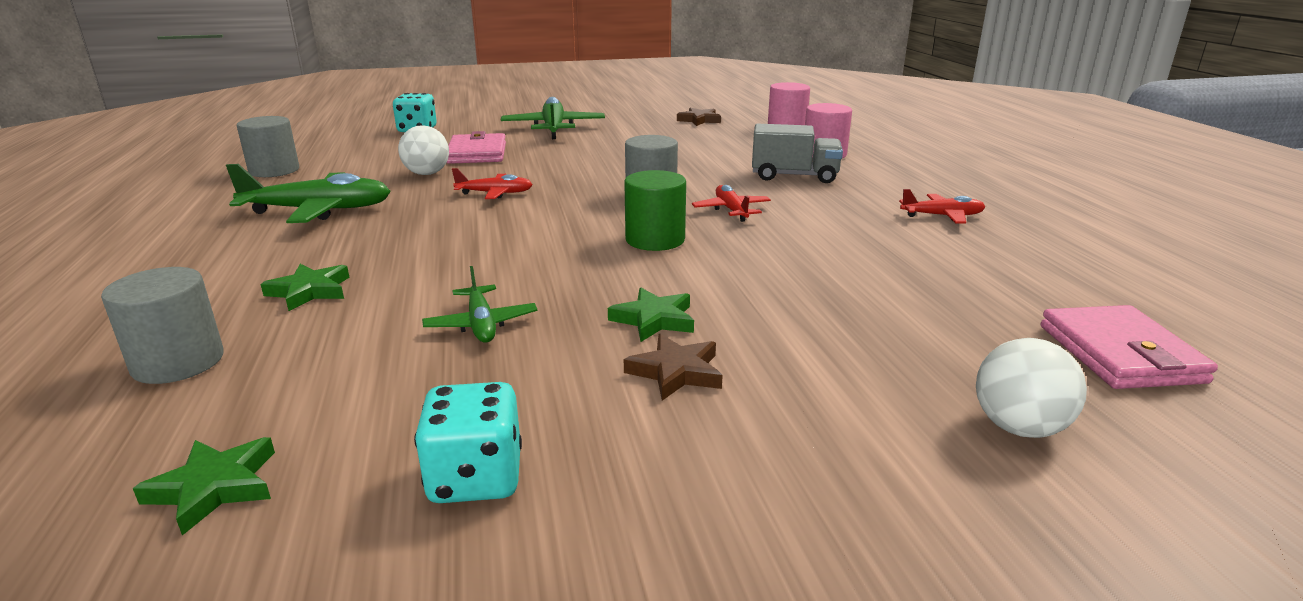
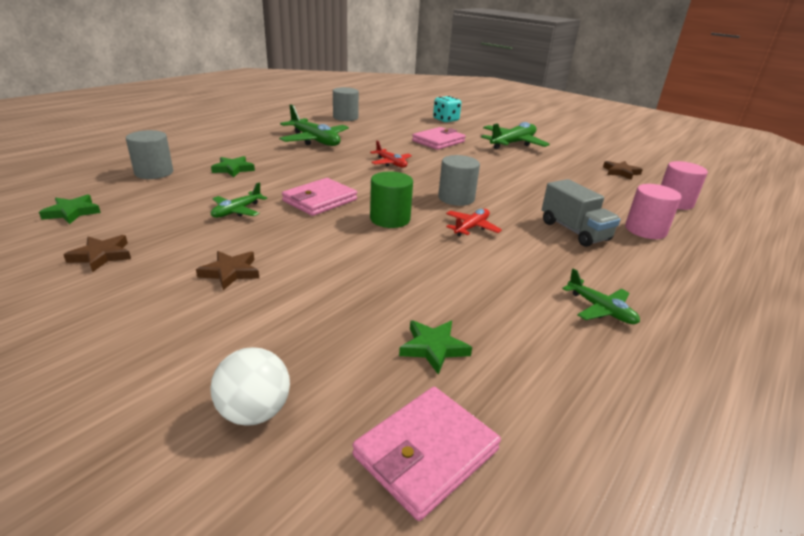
camera: 50 degrees right, 5 degrees up
(427, 174) = (391, 142): white ball -> none
(475, 478) = (101, 256): turquoise dice -> brown star
(538, 262) = (320, 200): none -> pink wallet
(654, 319) = (285, 249): green star -> green star (433, 348)
(942, 216) = (600, 309): red plane -> green plane

